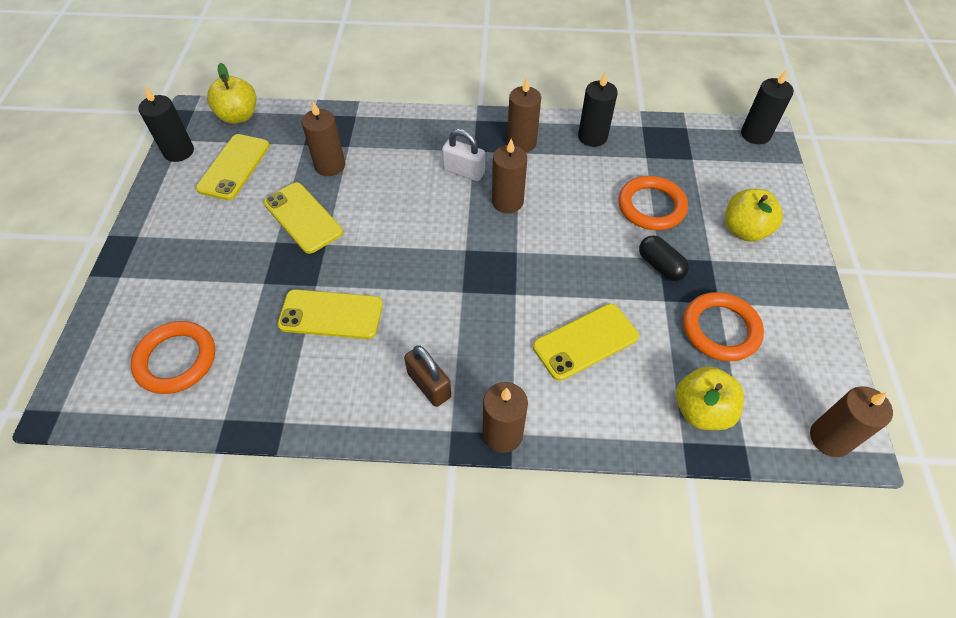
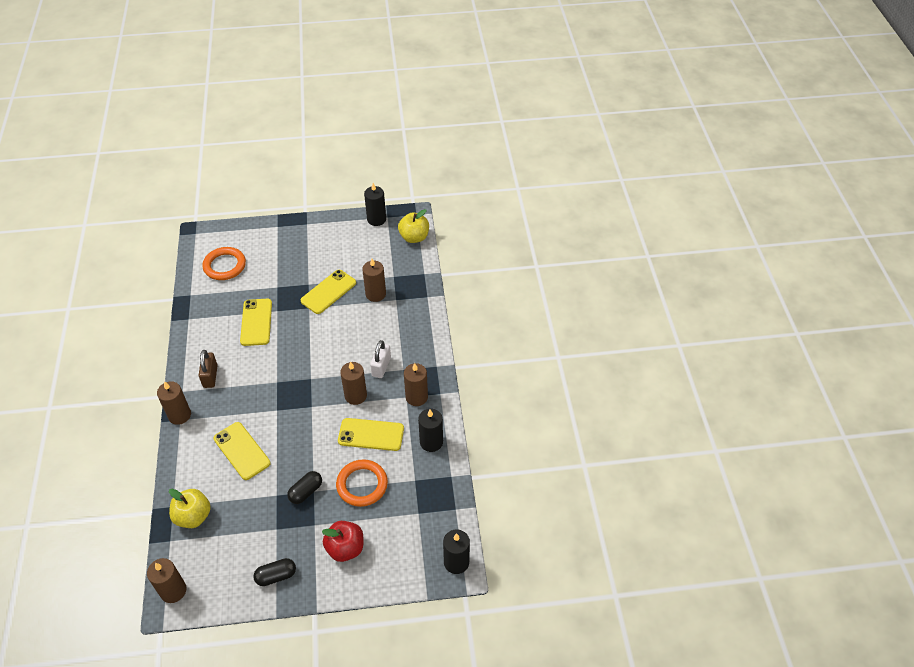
camera: 80 degrees right, 5 degrees down
(234, 167) = (367, 248): yellow phone -> yellow phone (371, 434)
(429, 385) = (210, 376): brown padlock -> brown padlock turned 45 degrees counterclockwise
(720, 329) = (254, 529): orange ring -> none
(744, 230) = (345, 548): yellow apple -> red apple
(791, 306) = (276, 576): none -> black capsule

